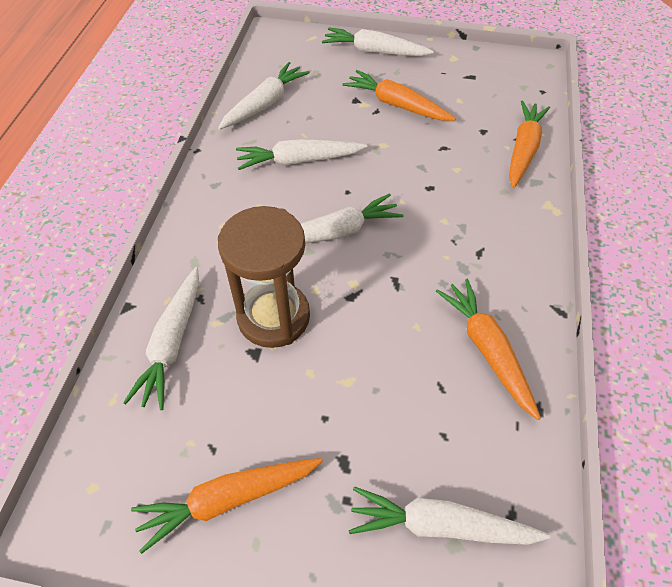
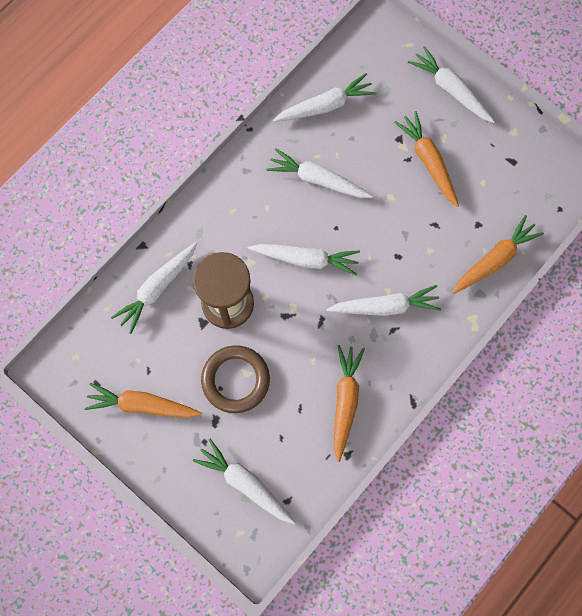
camera: 30 degrees right, 20 degrees up
(338, 397) = (235, 380): none -> brown ring
(453, 235) = (385, 306): none -> white carrot

